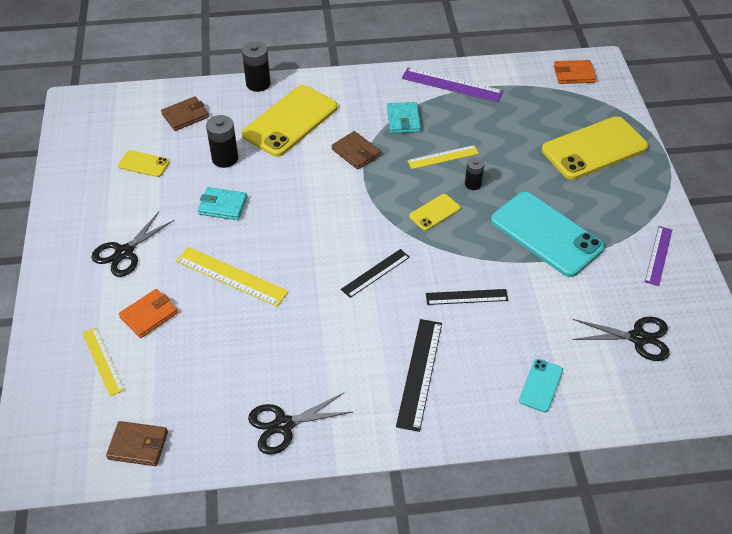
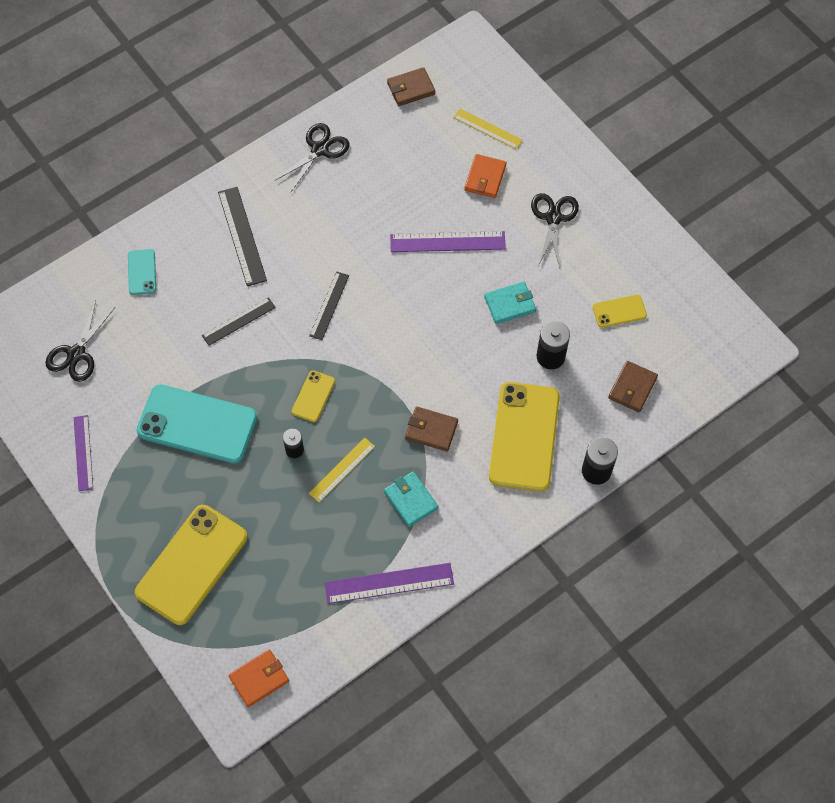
camera: 150 degrees right, 15 degrees up
(231, 276) = (447, 242): yellow ruler -> purple ruler
(638, 338) = (76, 354): black scissors -> black scissors turned 45 degrees counterclockwise

